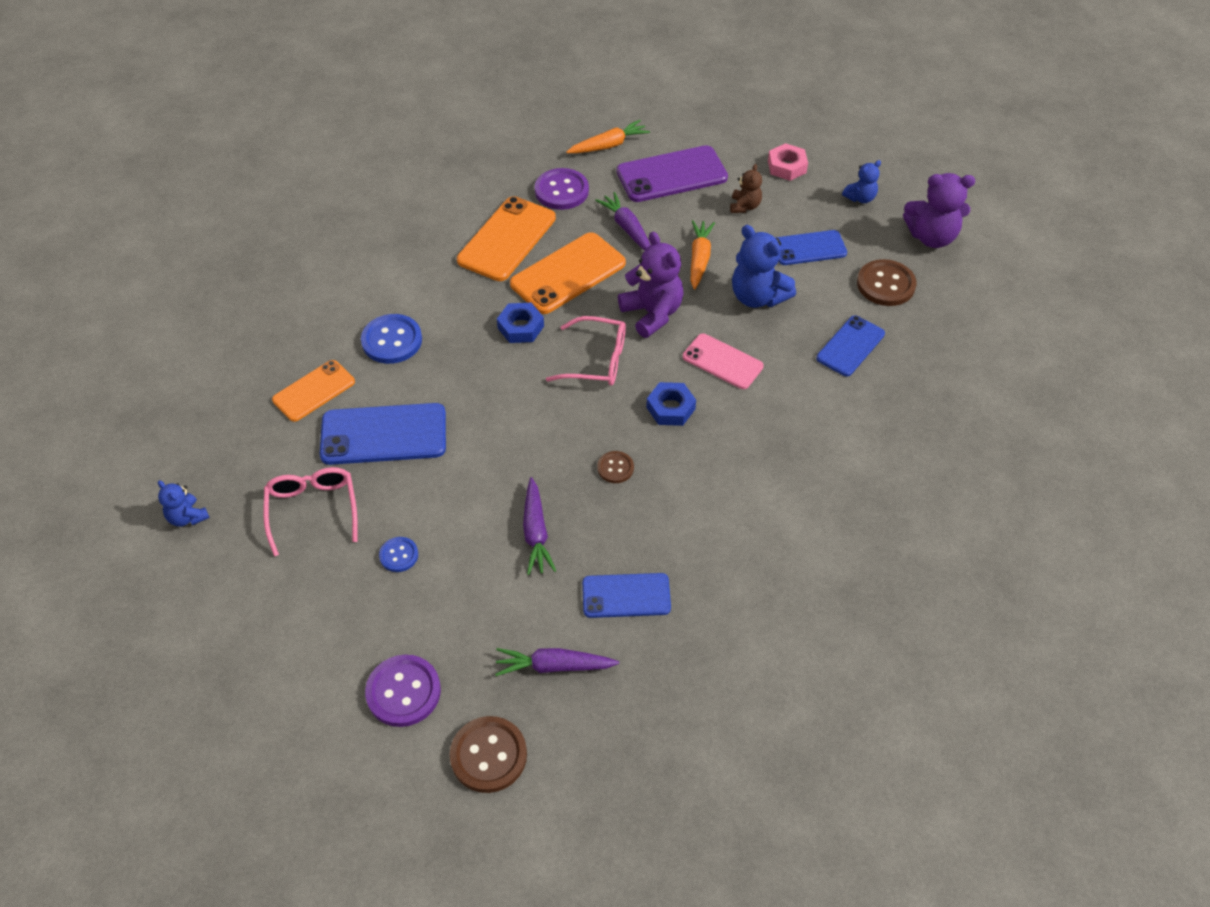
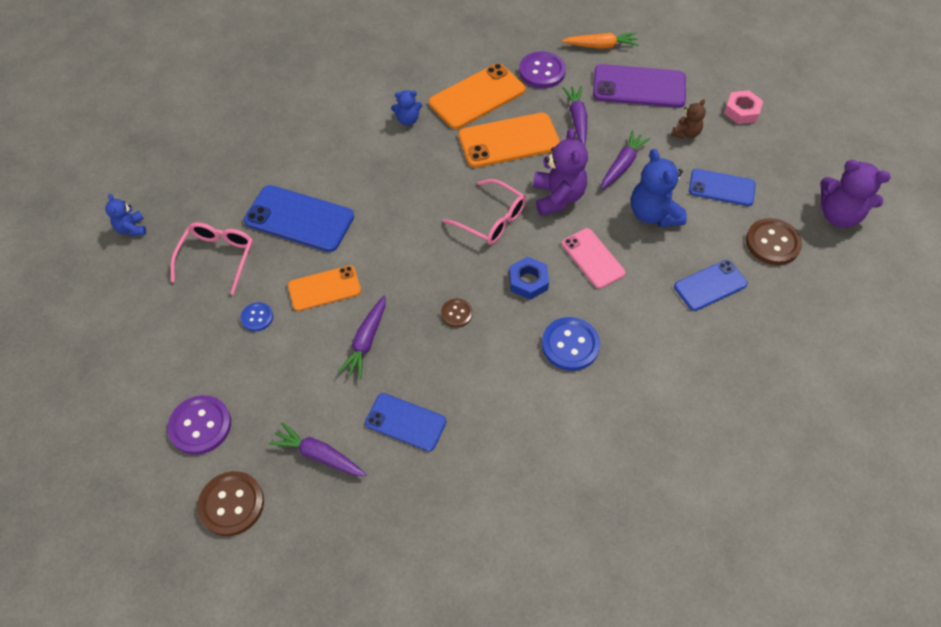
camera: 25 degrees right, 5 degrees up
(314, 391) = (269, 166): orange phone -> orange phone (324, 288)
(392, 340) = (346, 147): blue button -> blue button (570, 345)
(520, 327) = (448, 171): blue nut -> none
(699, 259) = (622, 165): orange carrot -> purple carrot
(860, 198) = (792, 159): blue teddy bear -> blue teddy bear (408, 120)

